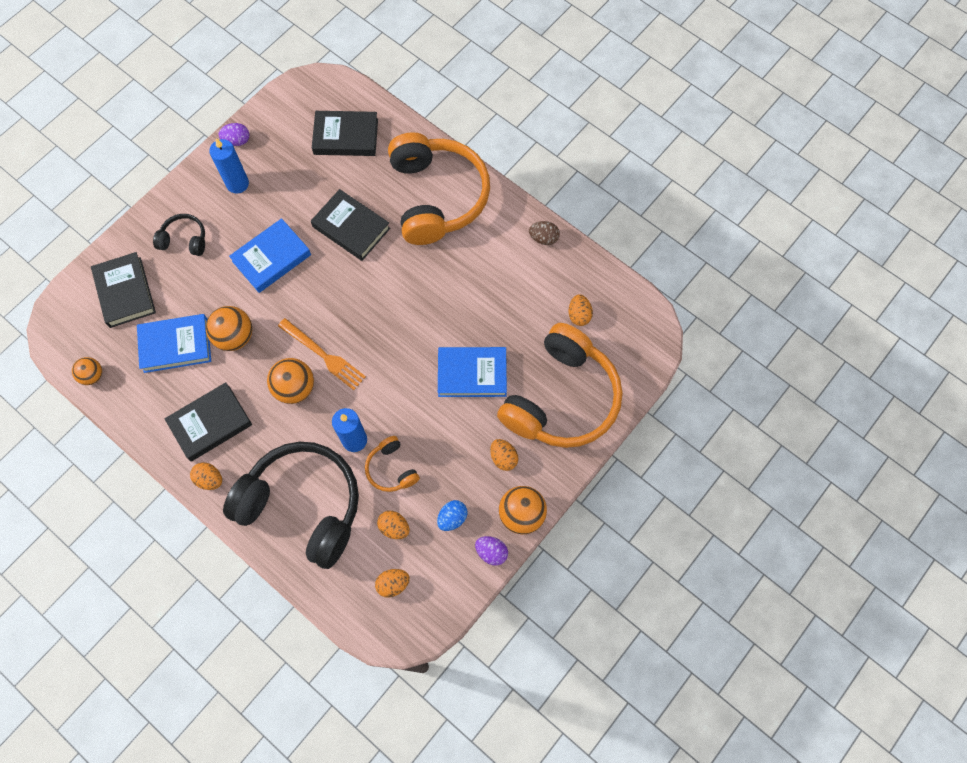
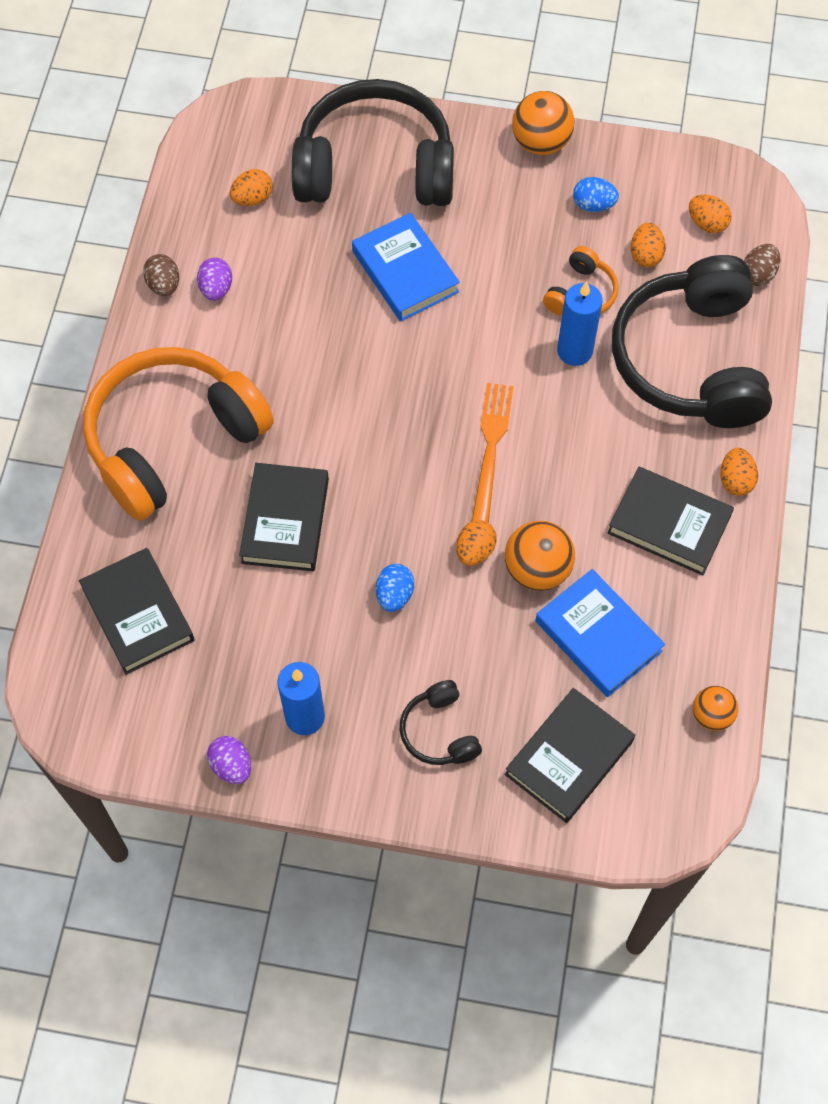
camera: 120 degrees left, 5 degrees down
(271, 258) = (394, 595): blue book -> blue egg
(295, 388) = (556, 455): orange ball -> none
(335, 591) = (758, 274): none -> brown egg
(491, 552) = (603, 150): purple egg -> purple egg (216, 289)
(503, 458) = (488, 190): orange egg -> orange egg (475, 551)
(562, 398) = (375, 167): orange headphones -> black headphones

